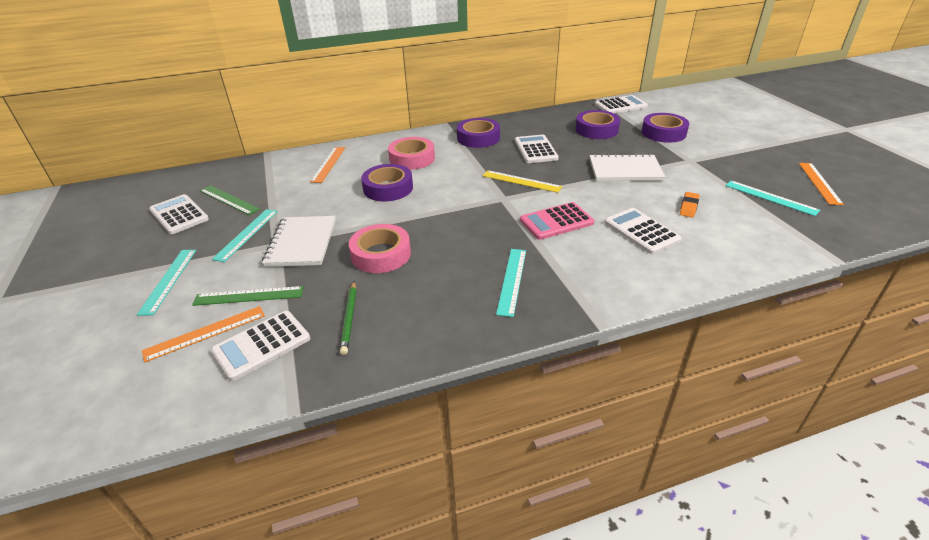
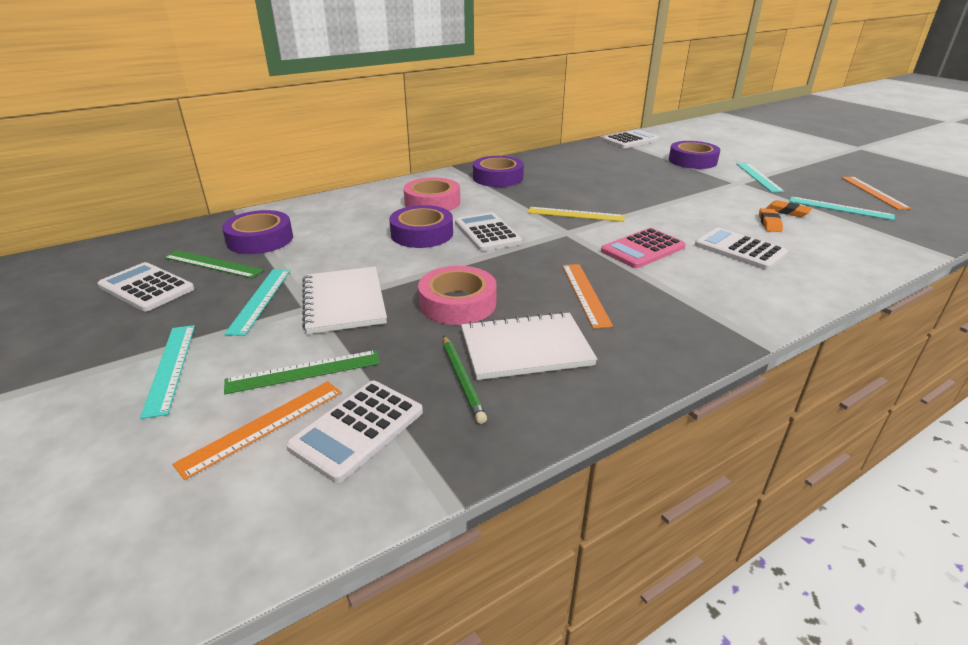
camera: 15 degrees left, 5 degrees down
(328, 164) = (329, 215): orange ruler -> orange ruler (585, 294)
(512, 280) = (636, 312): turquoise ruler -> turquoise ruler (758, 177)
(535, 150) = (570, 184): white calculator -> white calculator (487, 233)
(596, 130) = (622, 162): purple tape -> purple tape (260, 239)
(625, 170) = (679, 195): white notebook -> white notebook (525, 348)
(715, 196) = (787, 212): none -> orange eraser

